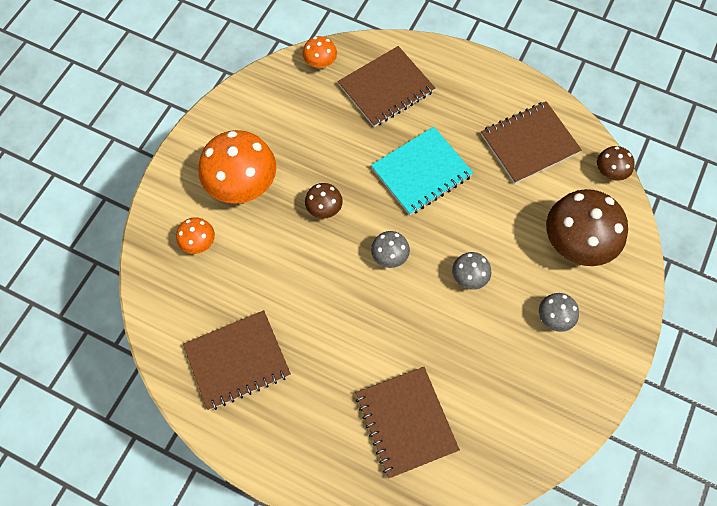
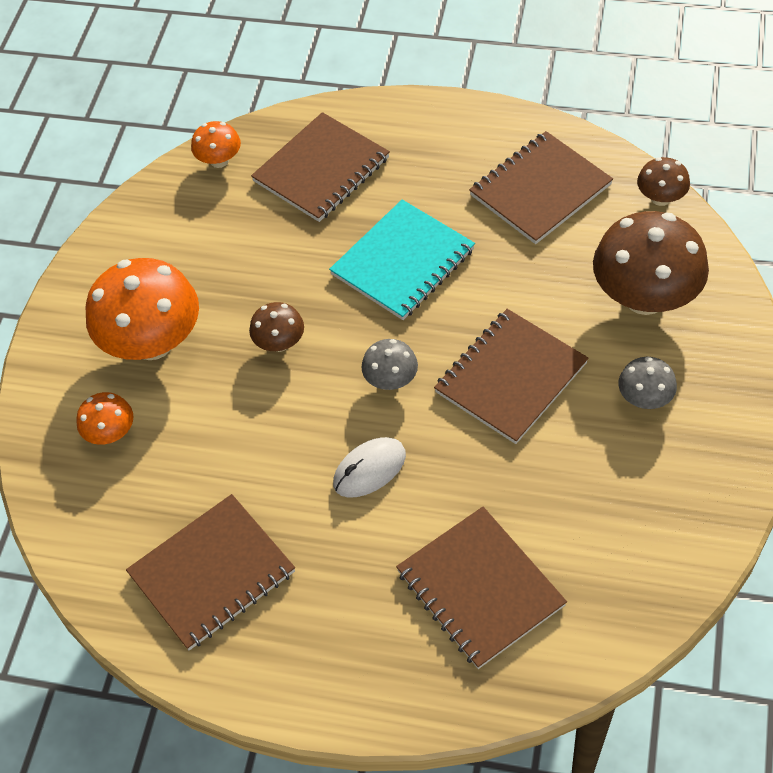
camera: 10 degrees left, 10 degrees down
(358, 317) = (369, 469): none -> white mouse
(469, 277) = (510, 378): grey mushroom -> brown notebook

